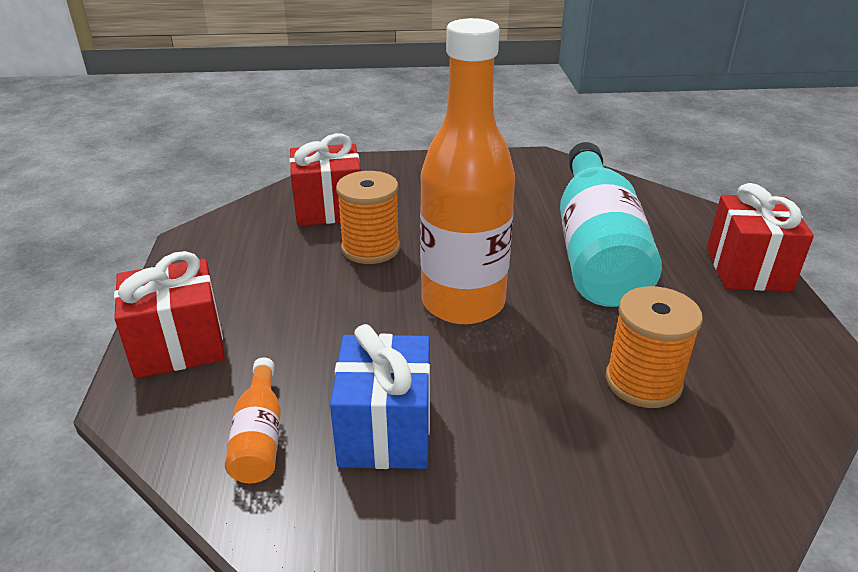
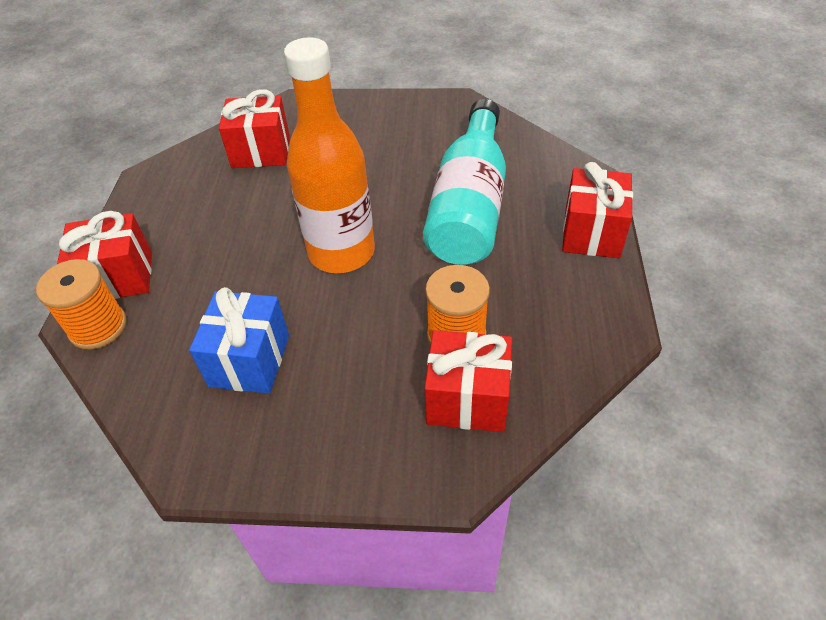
camera: 10 degrees right, 15 degrees up
(259, 436) = (160, 358): orange bottle -> none
(370, 248) = (284, 194): orange spool -> orange spool (98, 327)
(692, 454) = (467, 399): none -> red gift

